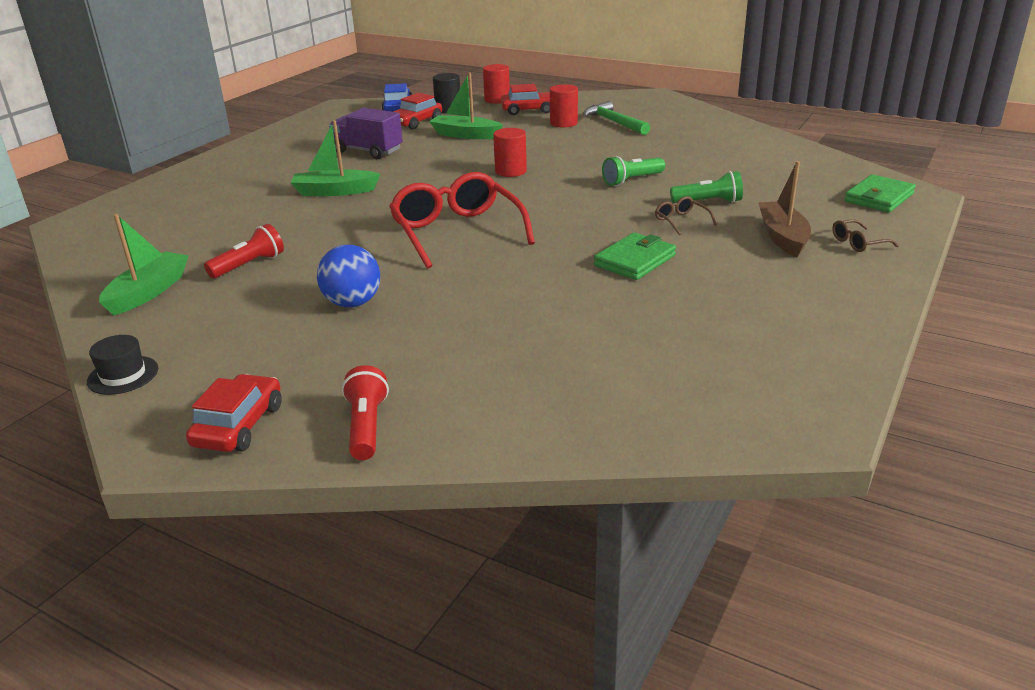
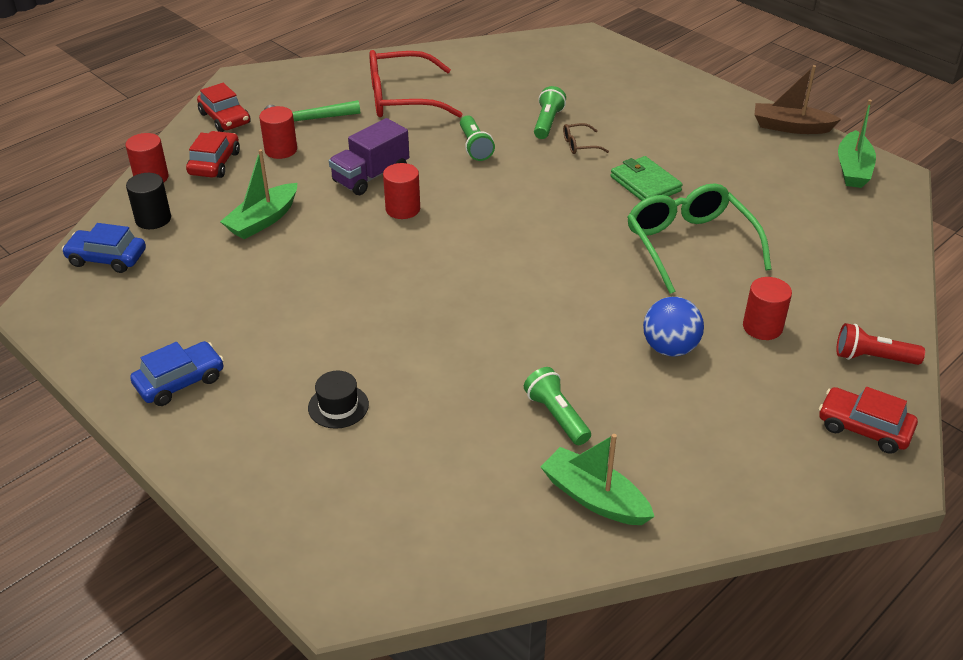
camera: 75 degrees left, 10 degrees up
(123, 375) = (770, 508): black hat -> black hat (338, 406)
(249, 265) = (556, 416): red flashlight -> green flashlight
(275, 148) = (180, 382): none -> blue car
(335, 191) = (380, 338): green boat -> green boat (853, 169)
(368, 151) = (259, 300): purple truck -> purple truck (371, 176)
(402, 350) = (762, 327): none -> red cylinder
(416, 122) = (180, 250): red car -> red car (225, 118)
(457, 232) = (541, 266): red glasses -> red glasses (401, 98)
(534, 295) = (689, 244): none -> green glasses
(782, 237) = (632, 110): brown boat -> brown boat (791, 127)
(858, 243) = (656, 85): brown glasses -> none
(879, 198) = (581, 52): green wallet -> none

